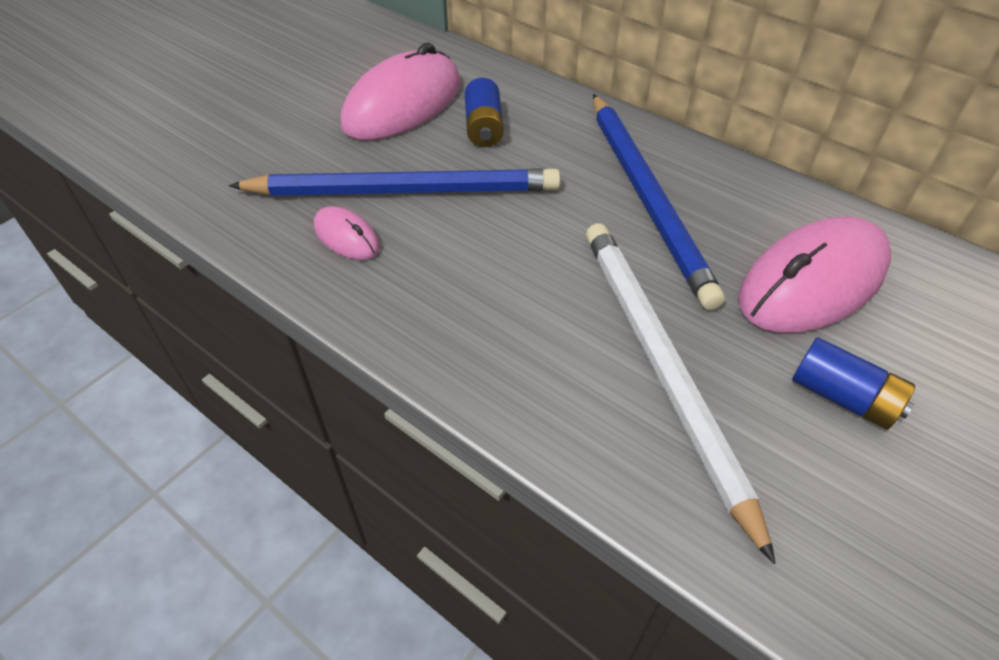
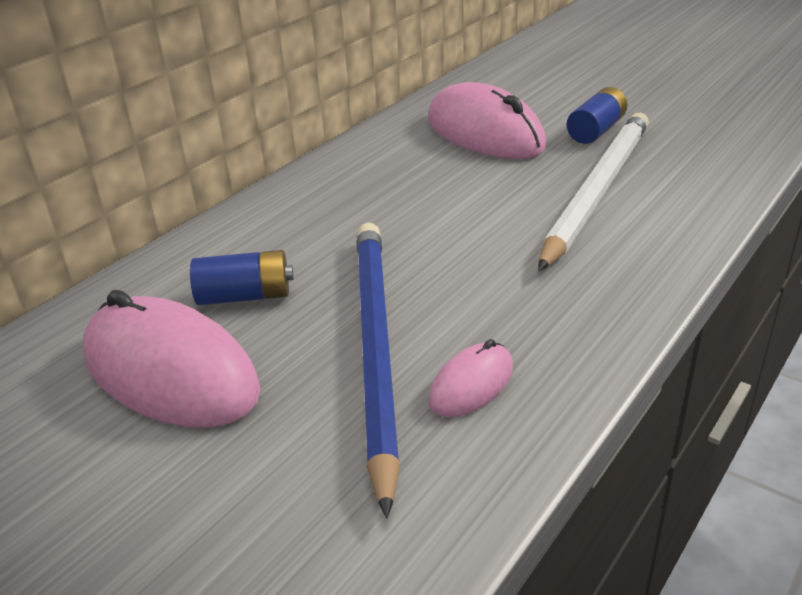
camera: 90 degrees left, 15 degrees down
(647, 197) = (384, 194): blue pencil -> none
(660, 366) = (597, 190): white pencil -> white pencil turned 135 degrees clockwise

